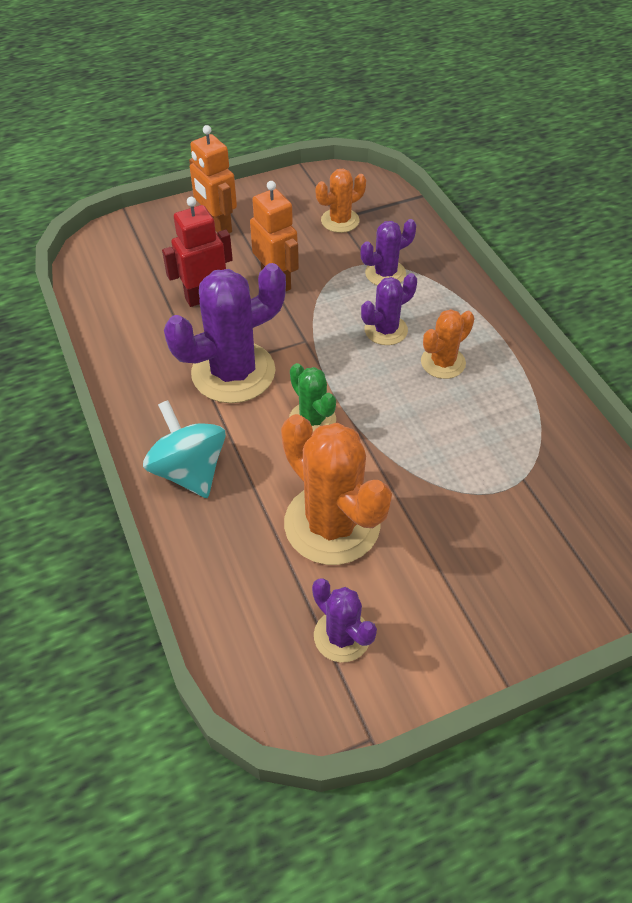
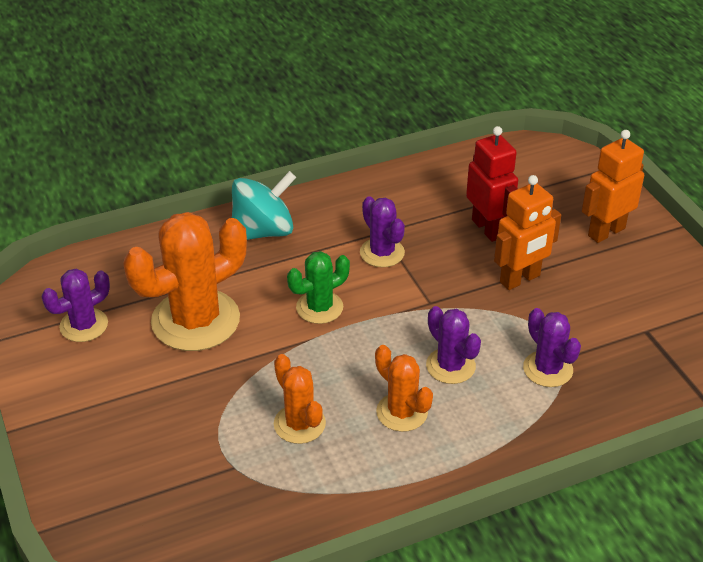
camera: 90 degrees right, 10 degrees down
(233, 372) = (382, 253): purple cactus -> purple cactus, size x0.54
(340, 221) = (640, 331): orange cactus -> orange cactus (299, 424)

